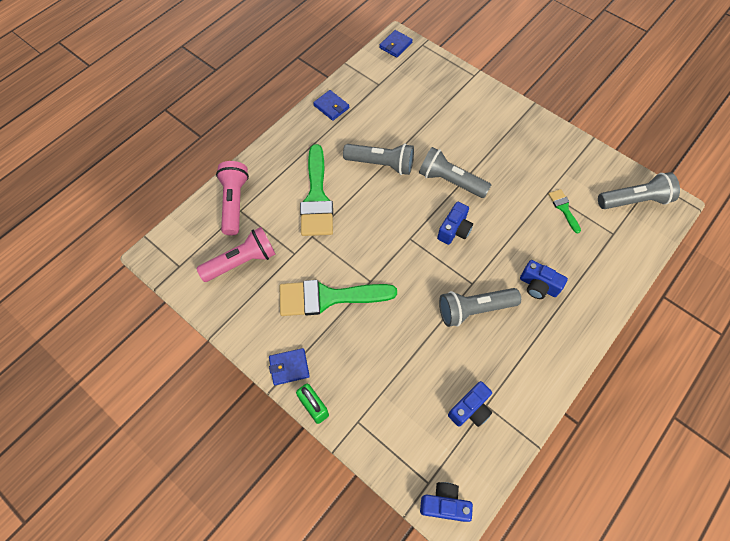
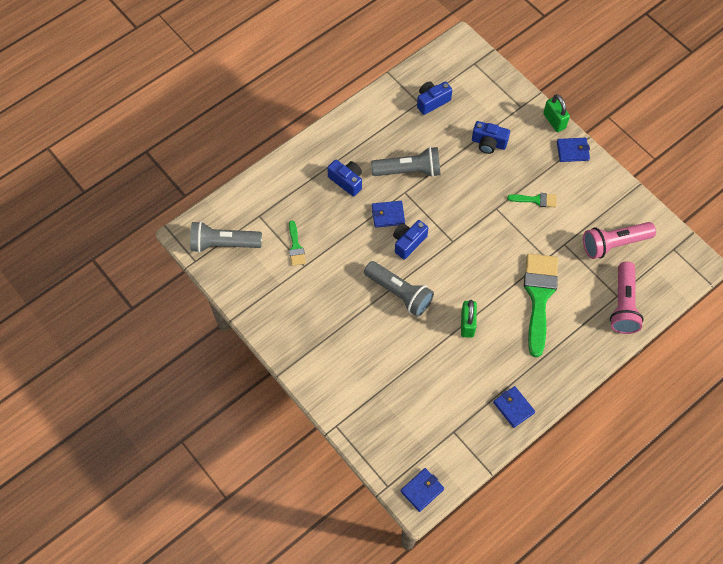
camera: 170 degrees left, 0 degrees up
(328, 297) = (536, 200): green brush -> green brush, size x0.47
(381, 164) = (467, 324): grey flashlight -> green padlock
(444, 504) = (465, 50): blue camera -> blue camera (488, 143)
(482, 255) = (388, 215): none -> blue wallet

